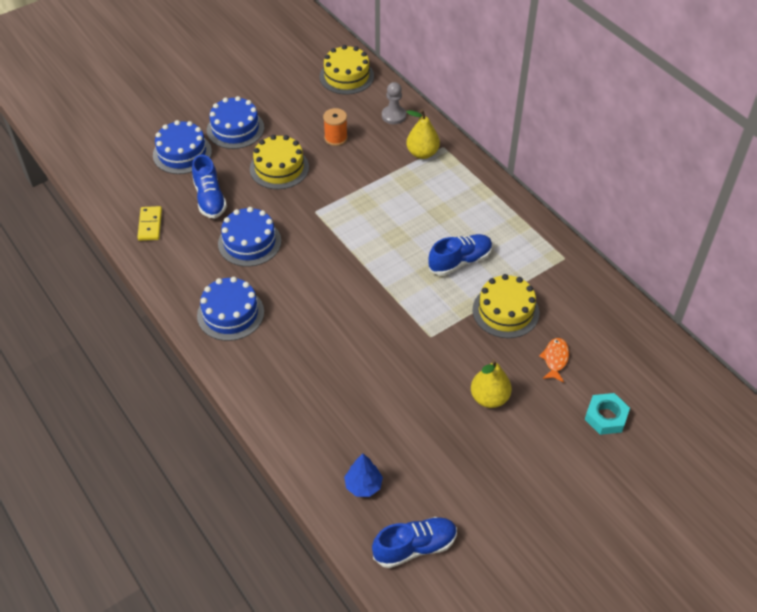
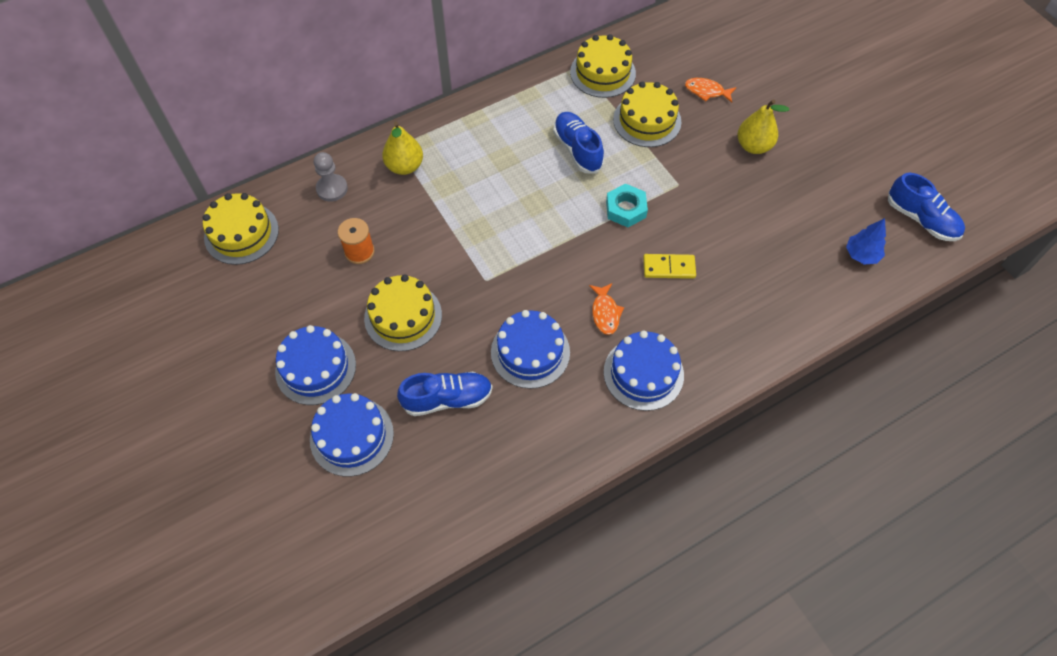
camera: 85 degrees left, 10 degrees up
(150, 225) = (486, 473): yellow domino -> yellow domino (669, 267)
(287, 287) = (605, 313): none -> orange fish
(415, 547) = (921, 219): blue shoe -> blue shoe turned 150 degrees clockwise
(560, 276) = (602, 73): none -> yellow cake
(606, 417) = (770, 66): turquoise nut -> turquoise nut (625, 209)

